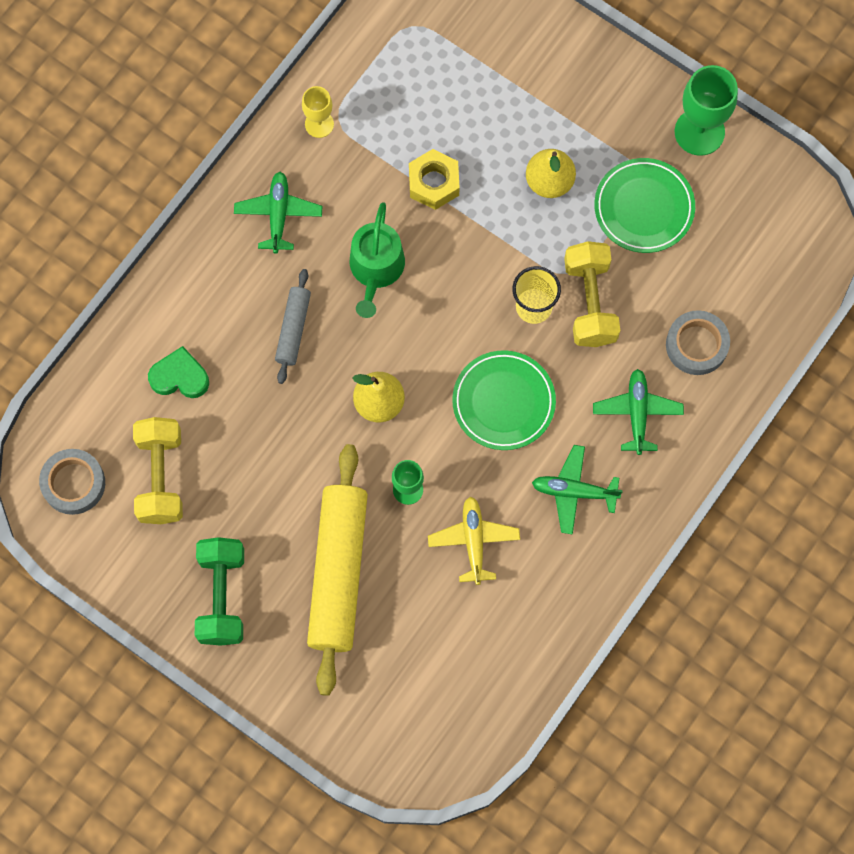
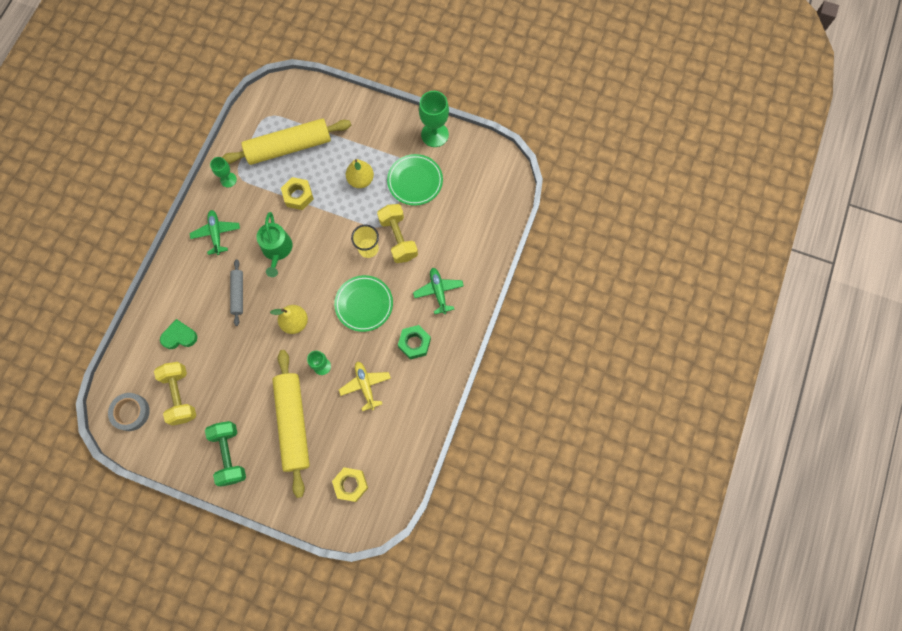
camera: 15 degrees left, 0 degrees up
(319, 124) = (228, 180): yellow goblet -> green goblet
(411, 699) = (351, 485): none -> yellow nut
(437, 91) = (289, 147): none -> yellow rolling pin
(574, 491) = (414, 343): green plane -> green nut
(696, 345) = (461, 247): grey tape -> none

